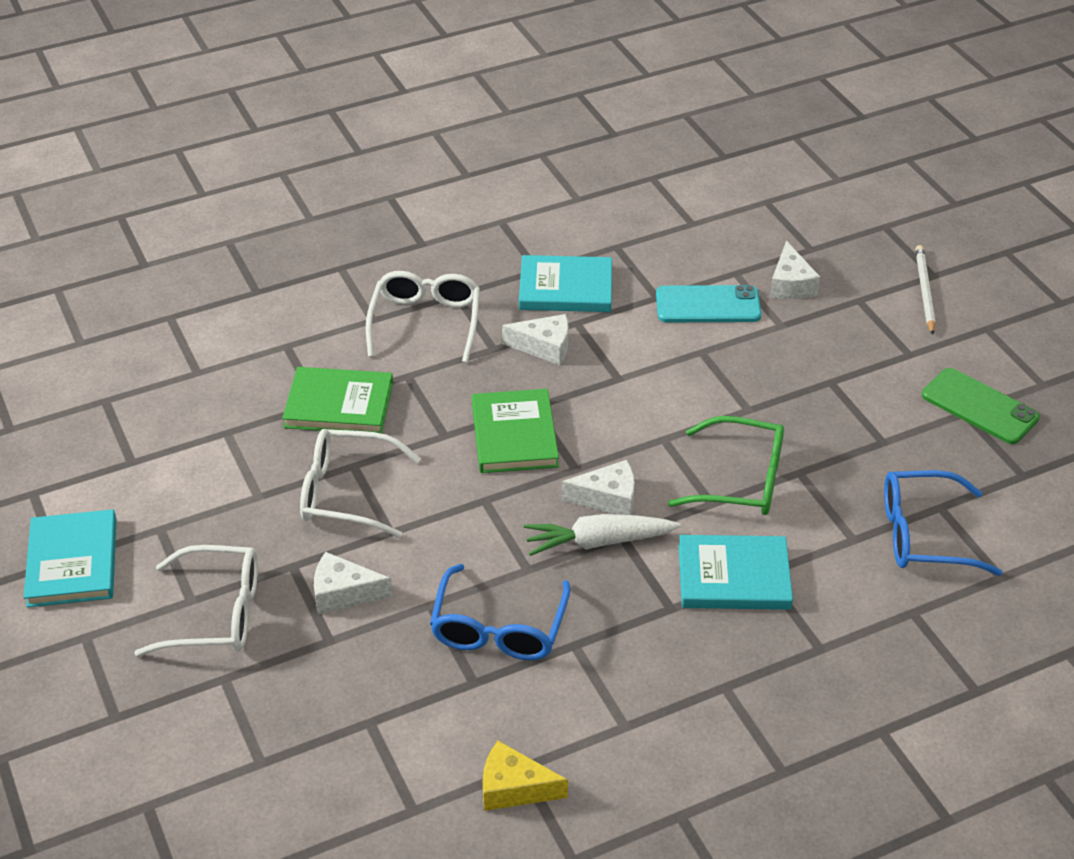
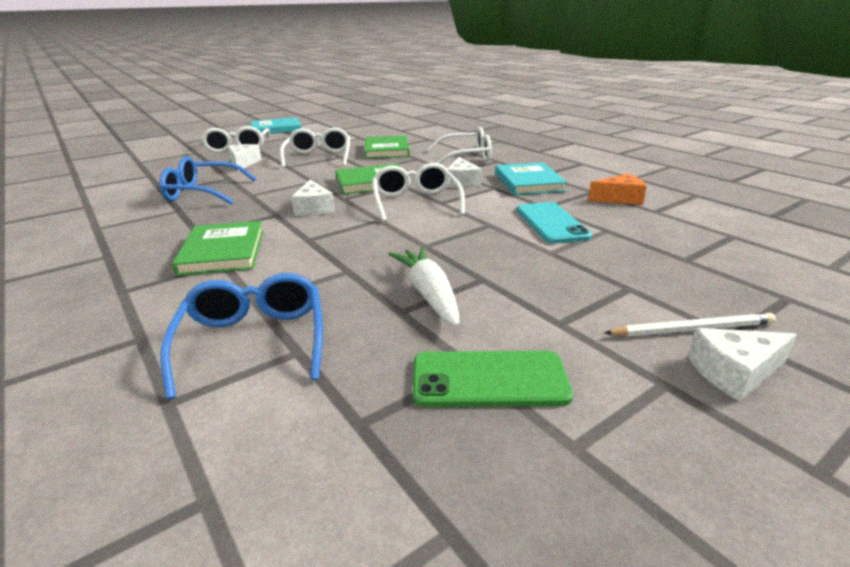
camera: 80 degrees right, 15 degrees down
(514, 788) = (72, 205): yellow cheese -> none
(598, 542) = (271, 209): white carrot -> white carrot (428, 294)
(612, 400) = (416, 202): none -> white glasses
(648, 235) = (619, 199): none -> orange cheese
(734, 577) = (222, 252): turquoise book -> green book
(741, 480) = (335, 248): green glasses -> none
(790, 284) = (616, 253): white cheese -> white cheese (734, 373)
(979, 407) = (489, 379): green phone -> green phone turned 60 degrees clockwise

